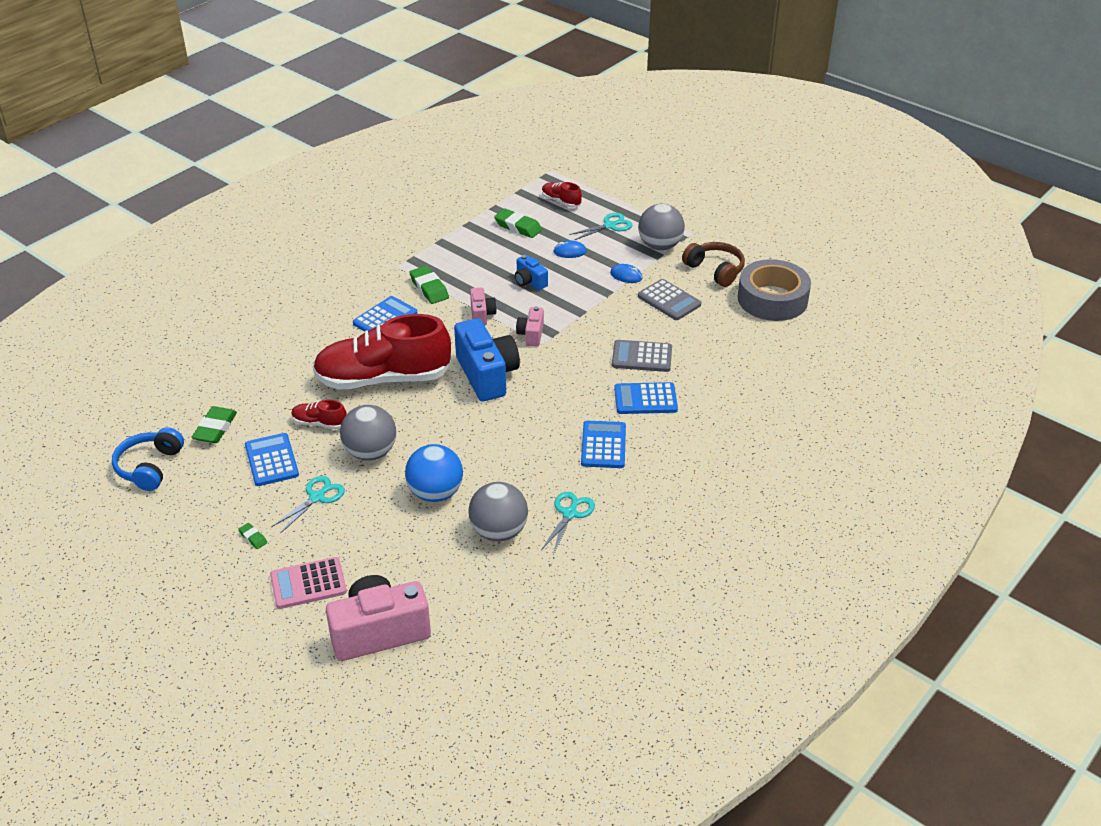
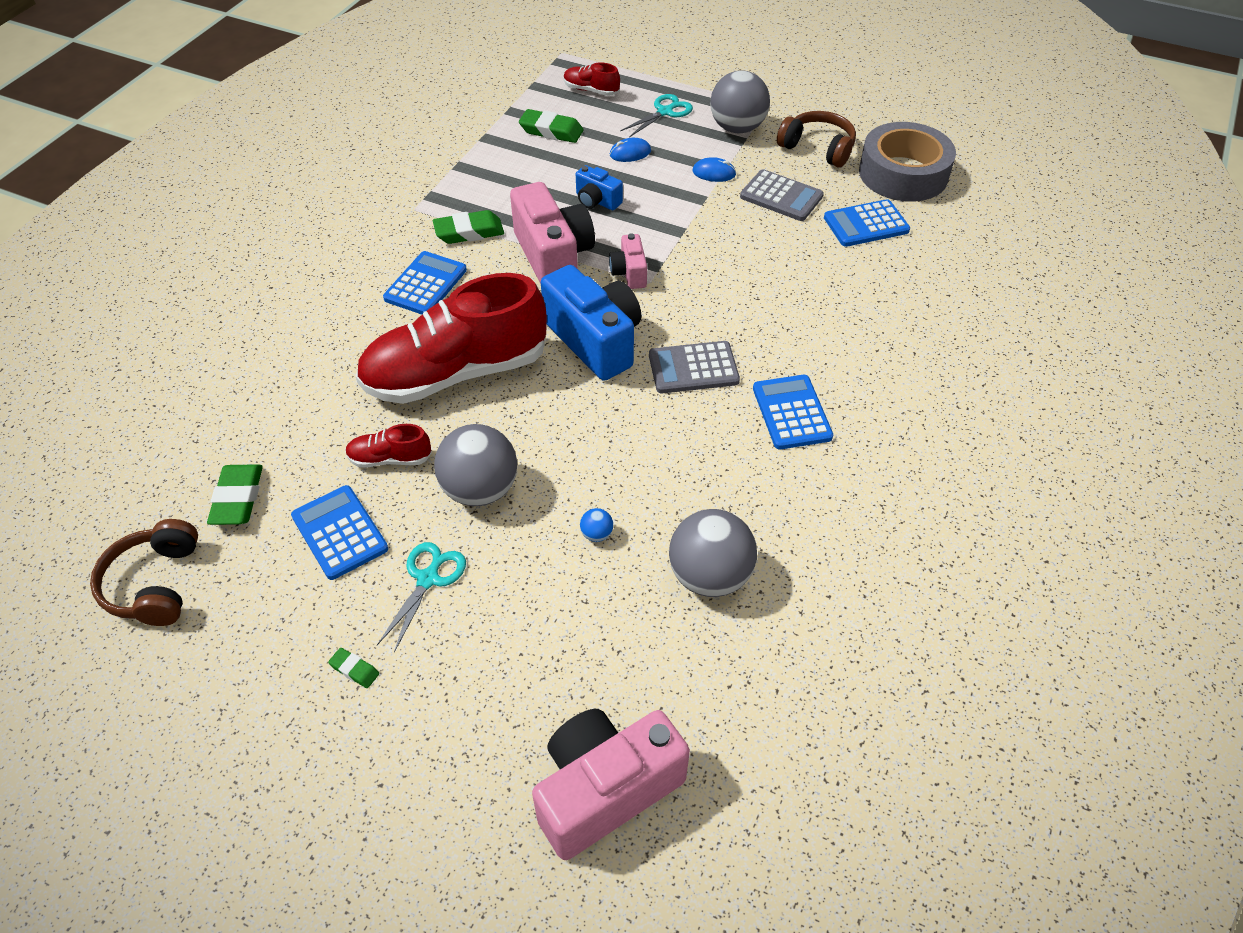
camera: 15 degrees left, 10 degrees up
(150, 467) = (155, 584): blue headphones -> brown headphones
(308, 584) = (467, 730): pink calculator -> none
(429, 288) = (469, 232): green eraser -> green eraser turned 60 degrees counterclockwise
(435, 493) = (596, 534): blue ball -> blue ball, size x0.40
(482, 315) = (553, 256): pink camera -> pink camera, size x1.99
(569, 514) = (793, 526): turquoise scissors -> none
(642, 357) = (783, 278): grey calculator -> grey calculator (693, 368)
(645, 399) = (815, 336): blue calculator -> blue calculator (866, 224)

